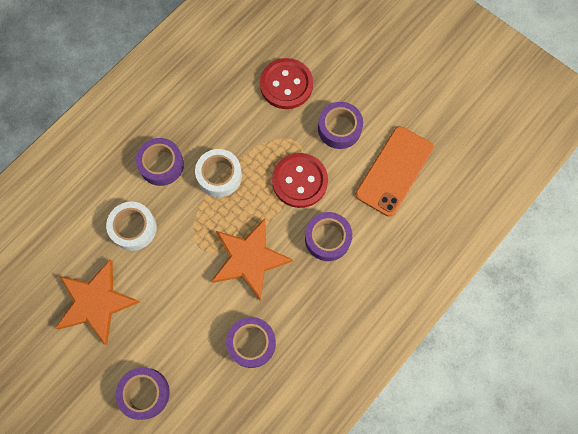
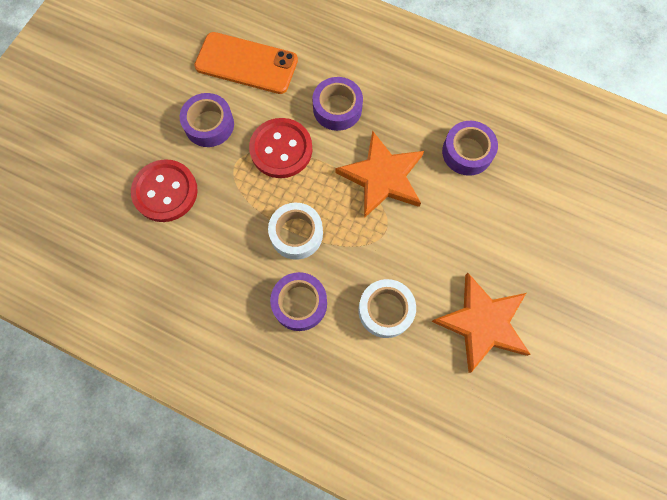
camera: 105 degrees left, 0 degrees up
(145, 393) = (554, 239): purple tape -> none

